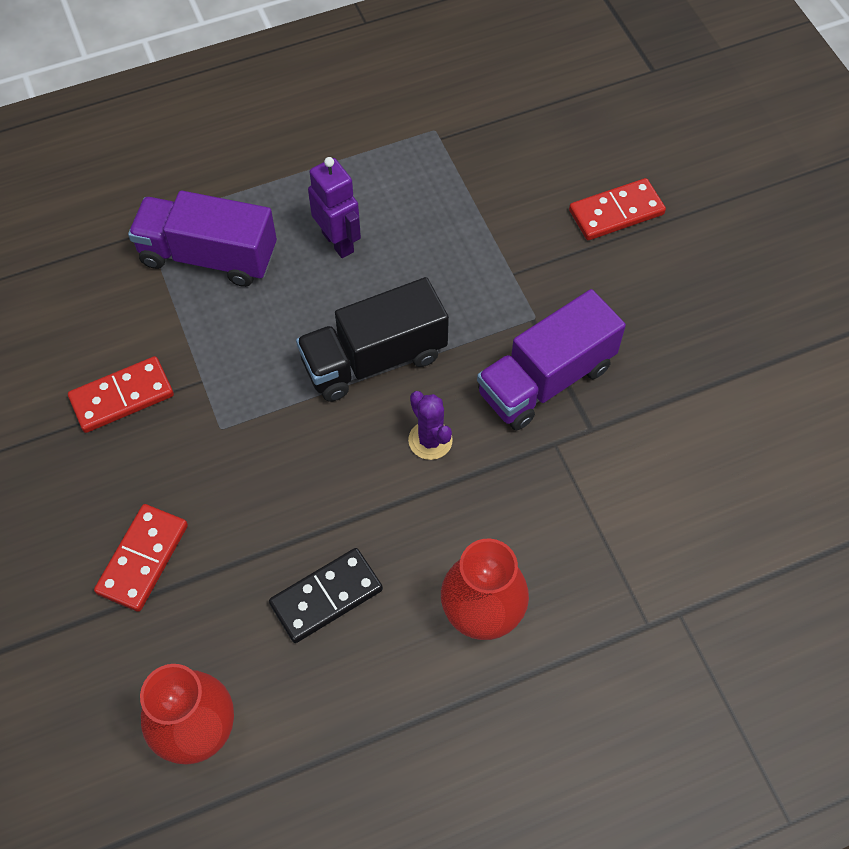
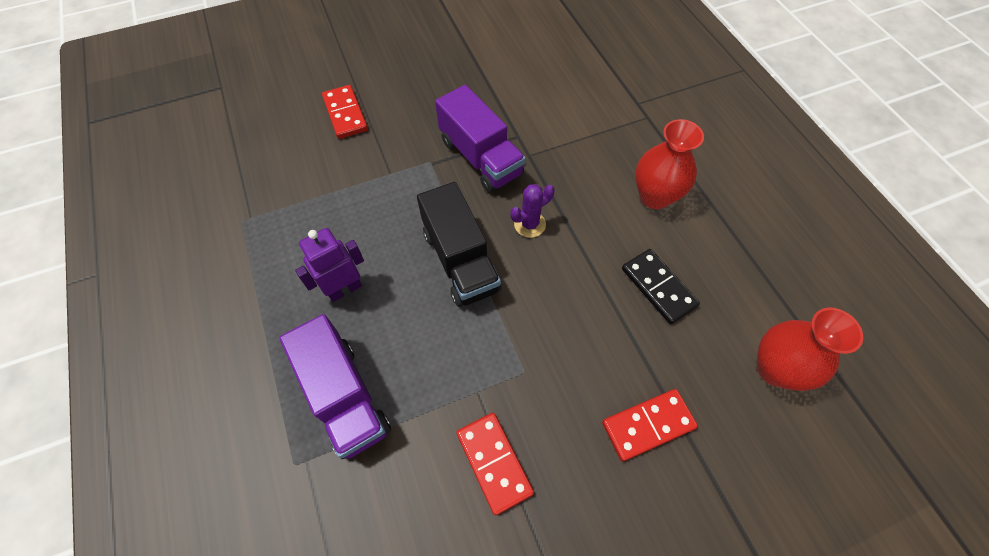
camera: 90 degrees left, 0 degrees up
(142, 559) = (648, 425): red domino -> red domino turned 45 degrees counterclockwise
(208, 256) = (345, 396): purple truck -> purple truck turned 45 degrees counterclockwise

